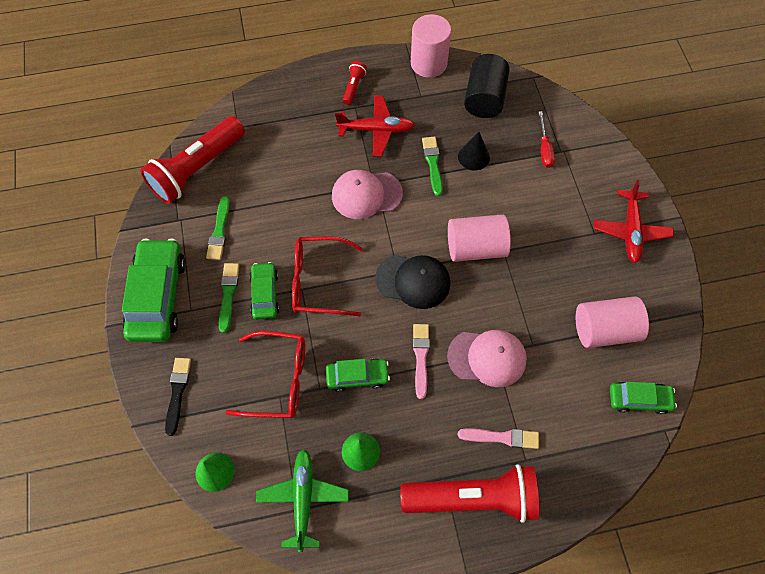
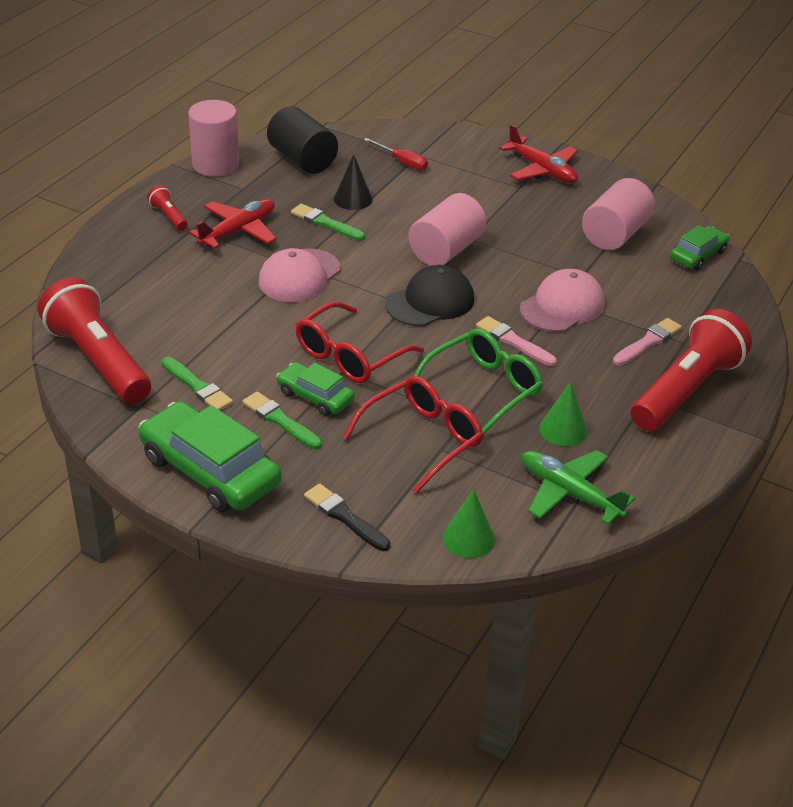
camera: 50 degrees left, 25 degrees down
(197, 169) = (98, 360): red flashlight -> red flashlight turned 150 degrees clockwise
(357, 376) = (484, 389): green car -> green glasses

